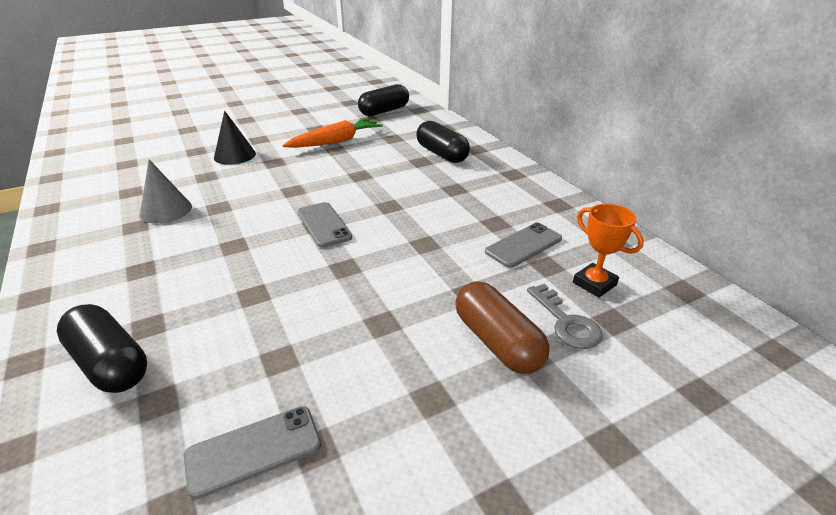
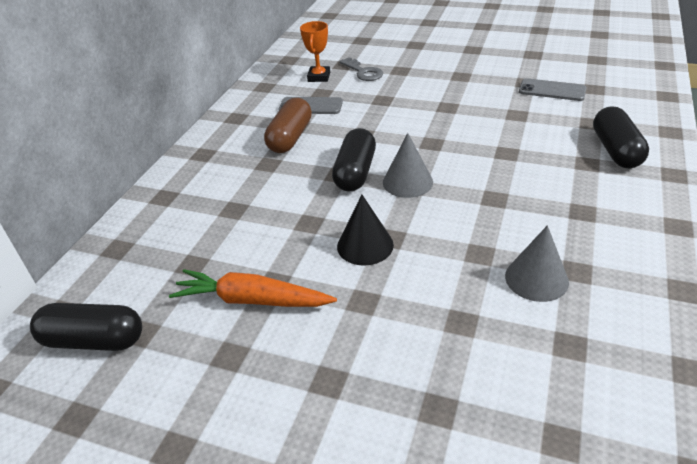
camera: 130 degrees left, 5 degrees up
(234, 155) = (395, 352): black cone -> black cone (365, 245)
(324, 225) = (407, 182): grey phone -> grey cone
(441, 154) = (201, 207): black capsule -> black capsule (355, 172)
(497, 342) = (405, 79): brown capsule -> brown capsule (290, 138)
(566, 322) = (363, 72): grey key -> grey key turned 120 degrees clockwise

